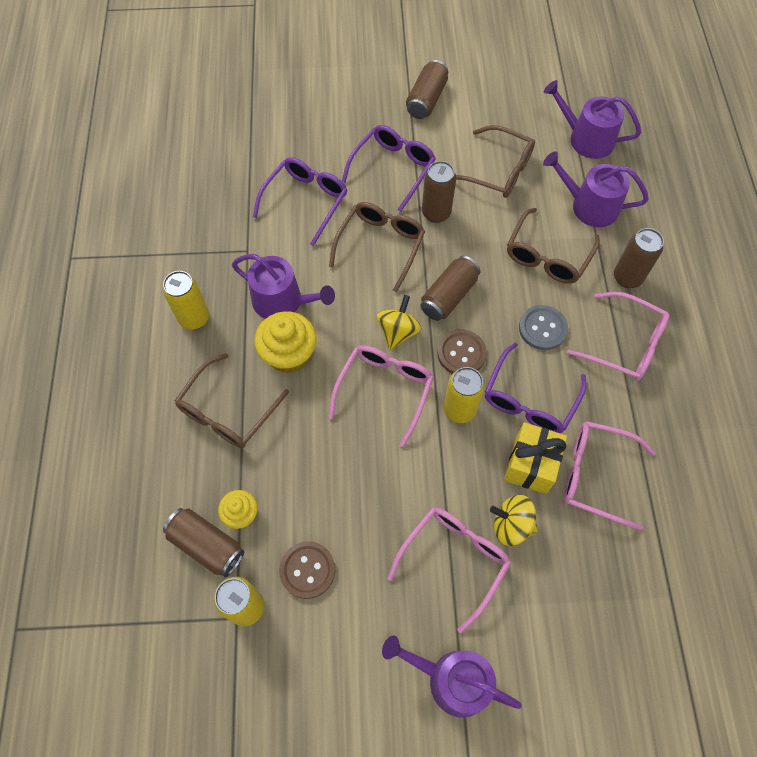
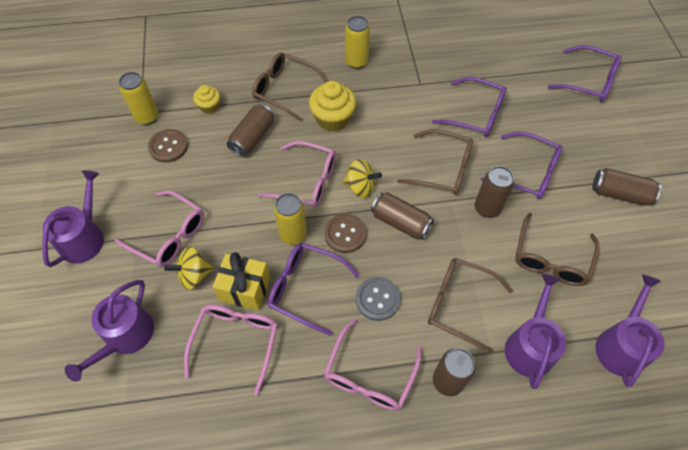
camera: 85 degrees right, 5 degrees down
(207, 545) = (189, 92): brown can -> brown can (252, 138)
(275, 89) = (589, 81): none -> purple glasses
(283, 301) = (378, 110): purple watering can -> purple watering can (125, 337)
(511, 525) = (194, 275): yellow spinning top -> yellow spinning top turned 120 degrees counterclockwise

